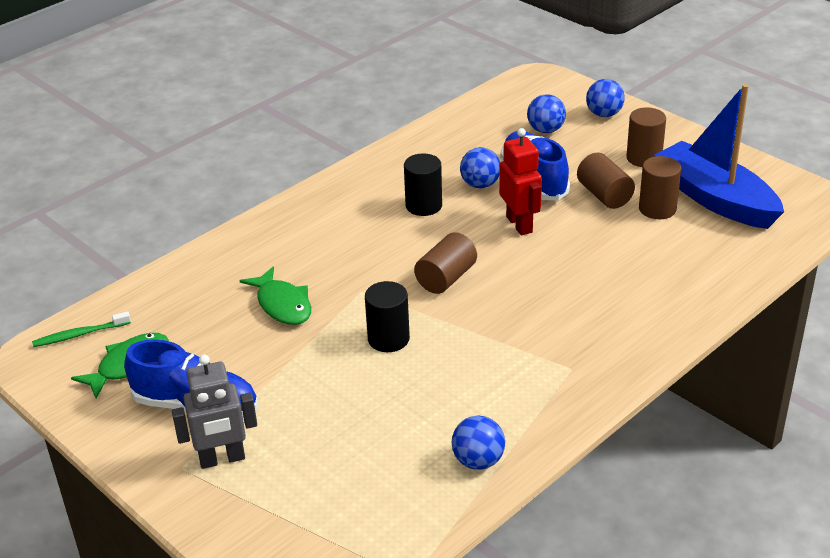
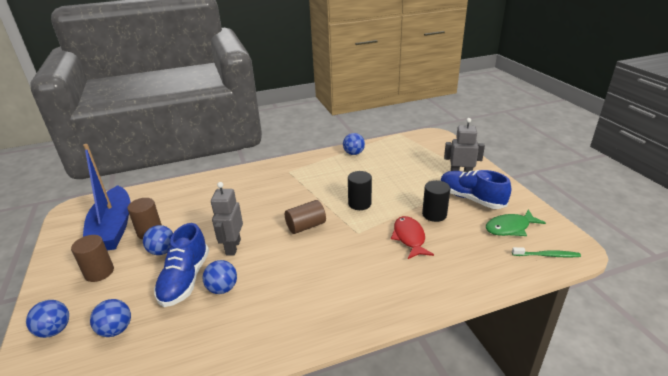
camera: 155 degrees left, 5 degrees down
(282, 305) = (409, 238): green fish -> red fish
(423, 206) = (276, 283): black cylinder -> black cylinder (434, 214)
(519, 224) = (233, 247): red robot -> grey robot
(604, 195) = (162, 251): brown cylinder -> blue ball

